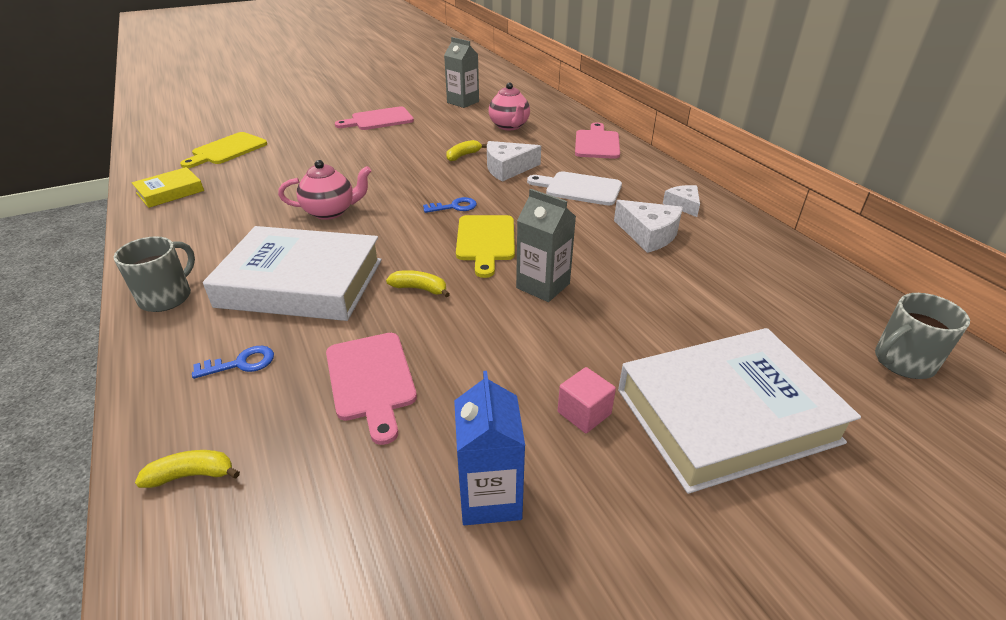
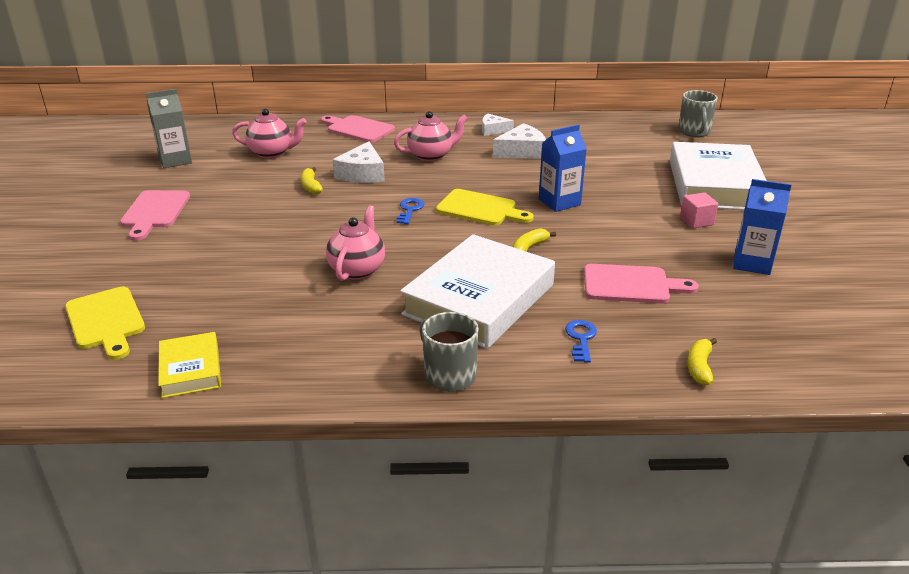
camera: 65 degrees left, 5 degrees down
(543, 286) = (559, 202): grey carton -> blue carton
(579, 188) = (431, 155): white cutting board -> pink teapot

